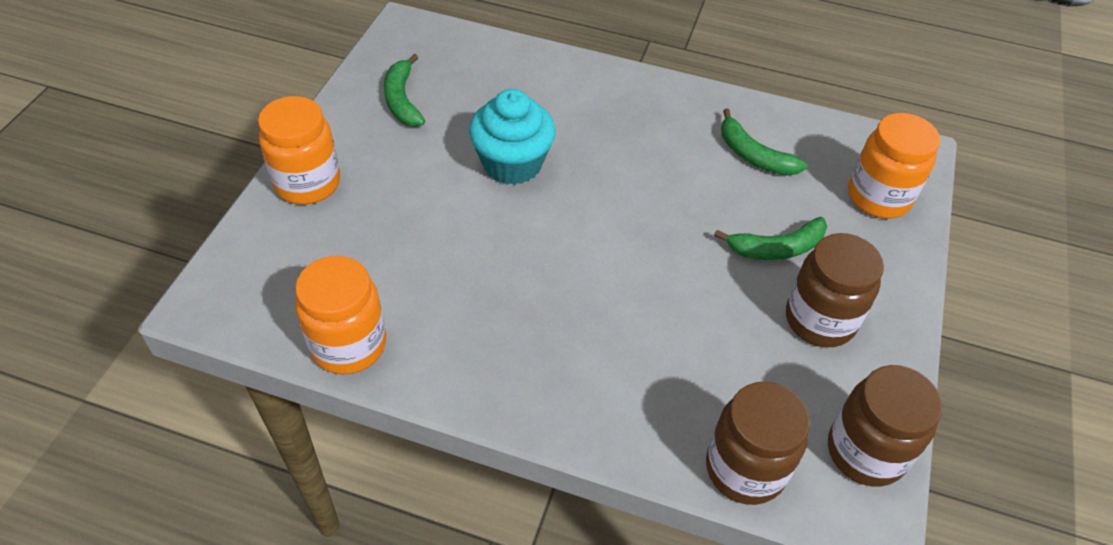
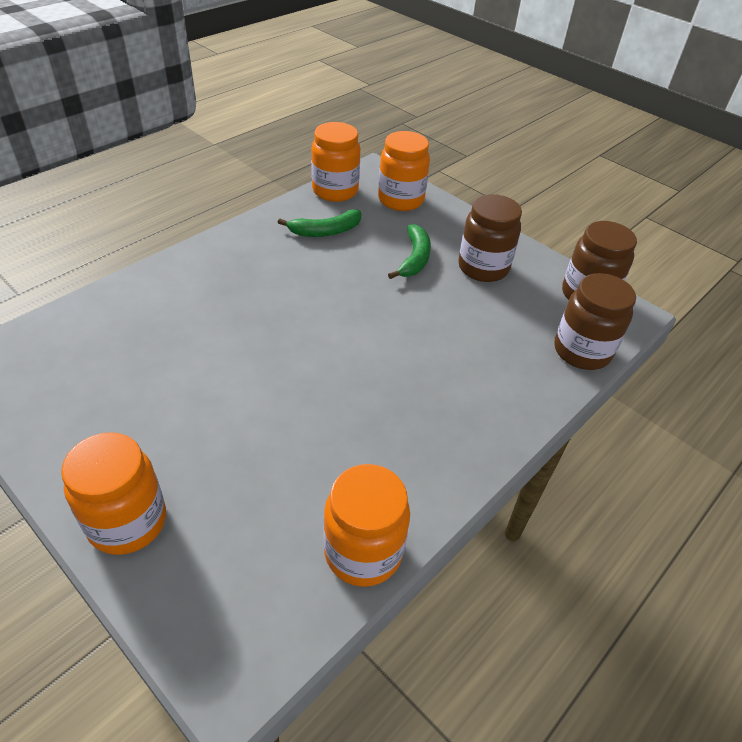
camera: 65 degrees left, 5 degrees down
(402, 100) = (78, 403): green banana -> none
(512, 164) = (229, 358): turquoise cupcake -> none
(835, 135) = (335, 191): none -> orange jar

